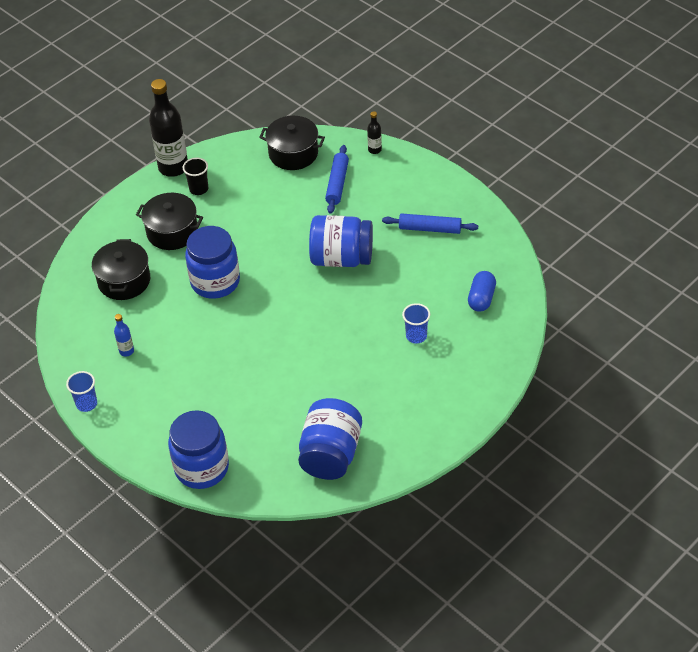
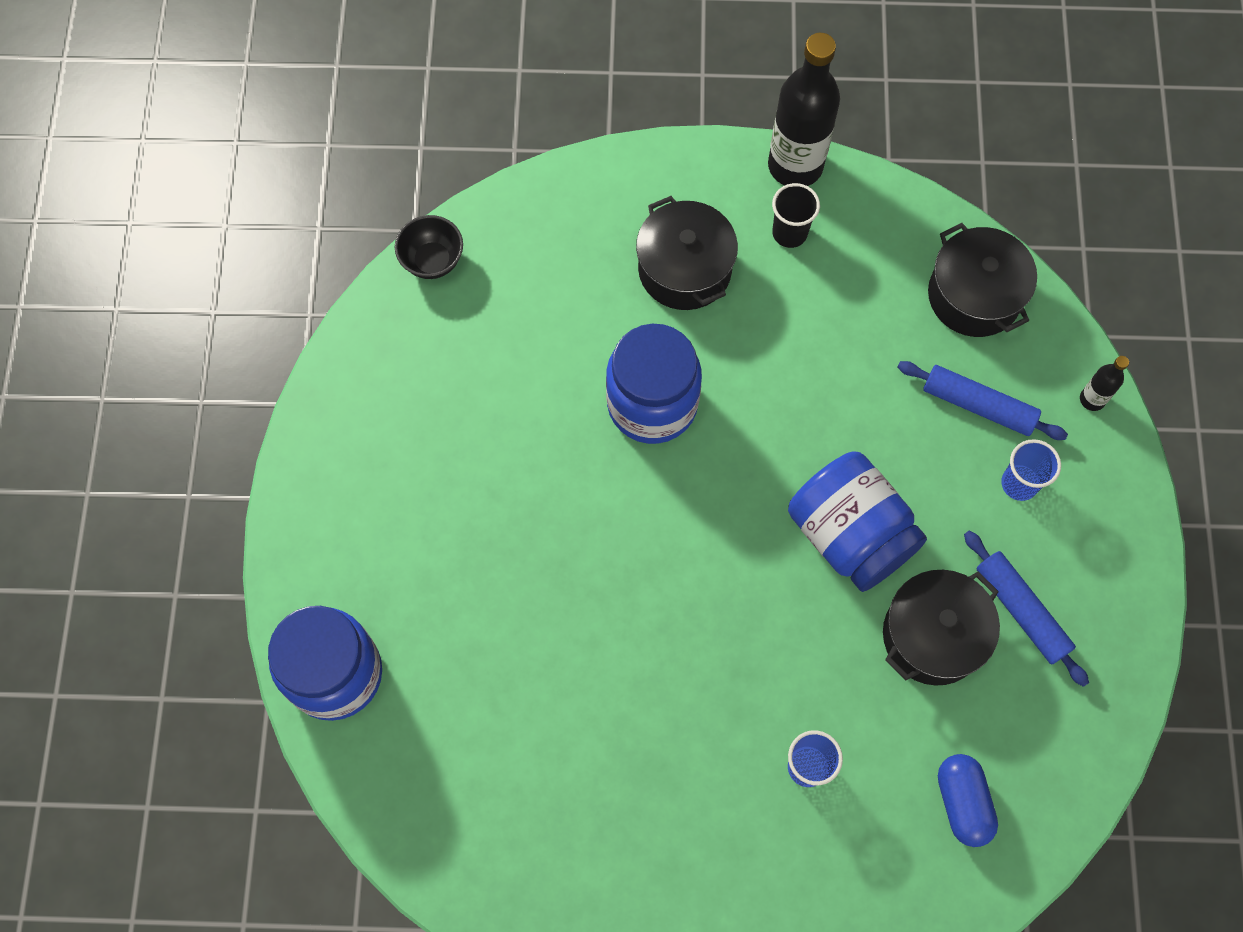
camera: 45 degrees right, 20 degrees up
(63, 311) = (432, 261): none -> black bowl
(86, 404) = (313, 431): blue cup -> blue cup (1019, 483)
(124, 281) = (548, 287): black pot -> black pot (933, 635)
(126, 351) = (438, 400): blue bottle -> none
(331, 454) = (500, 829): blue jar -> none
(337, 184) = (978, 406): blue rolling pin -> blue rolling pin turned 60 degrees clockwise
(481, 298) = (962, 802): blue capsule -> blue capsule turned 75 degrees counterclockwise

